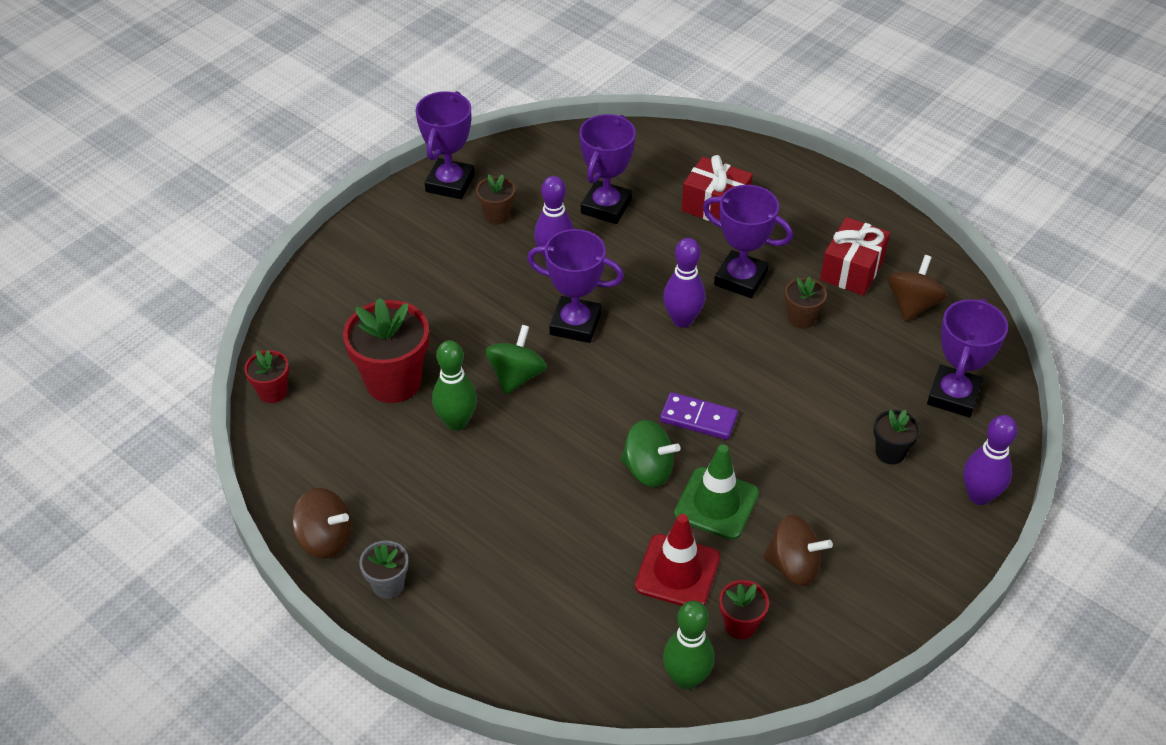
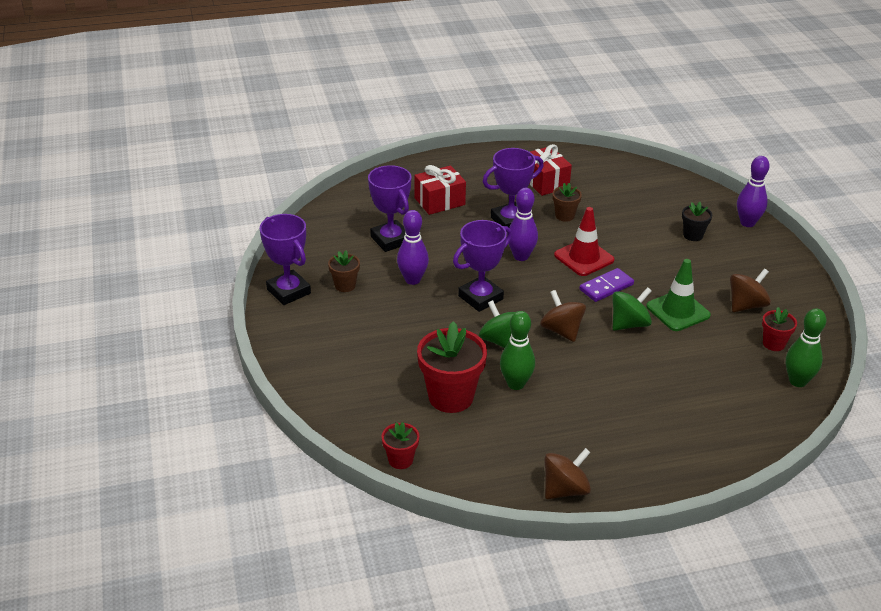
camera: 55 degrees left, 10 degrees down
(388, 585) = (631, 475): grey flower pot -> none
(677, 572) = (717, 349): red traffic cone -> red traffic cone (584, 258)
(912, 305) = (592, 176): brown spinning top -> brown spinning top (561, 331)
(953, 396) = (671, 196): purple trophy -> none

